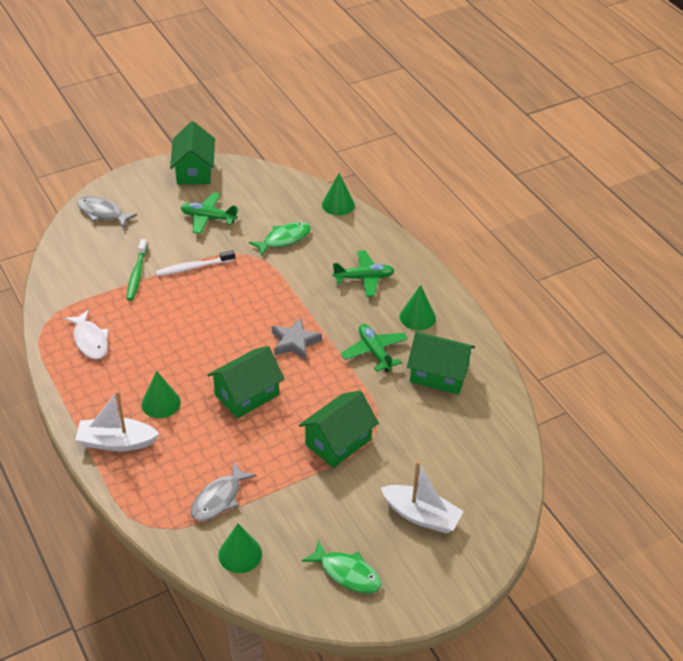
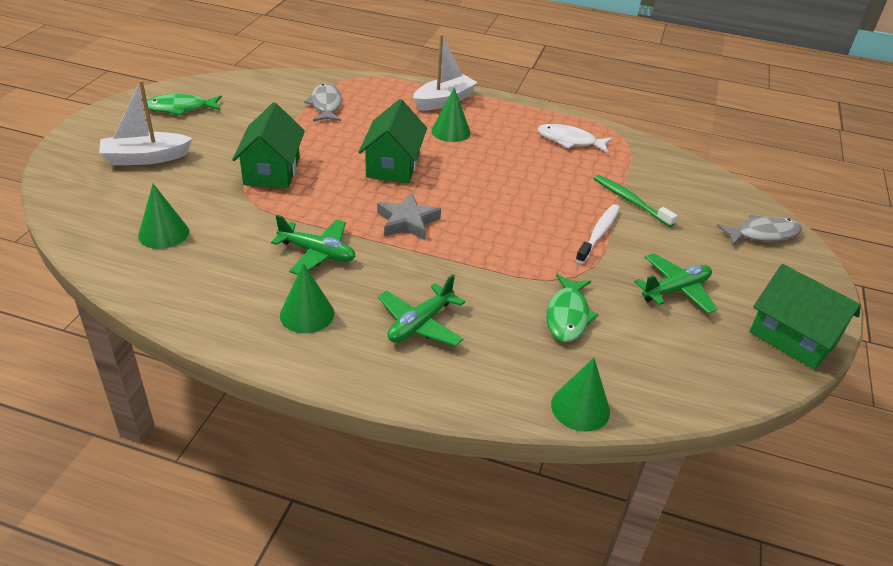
camera: 135 degrees right, 5 degrees down
(240, 554) = (273, 88): green cone -> green cone (163, 233)
(439, 374) = (223, 267): green house -> none

